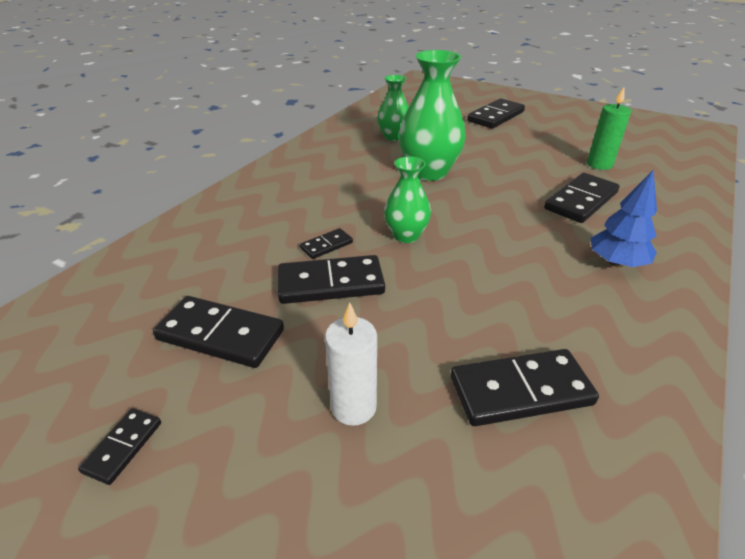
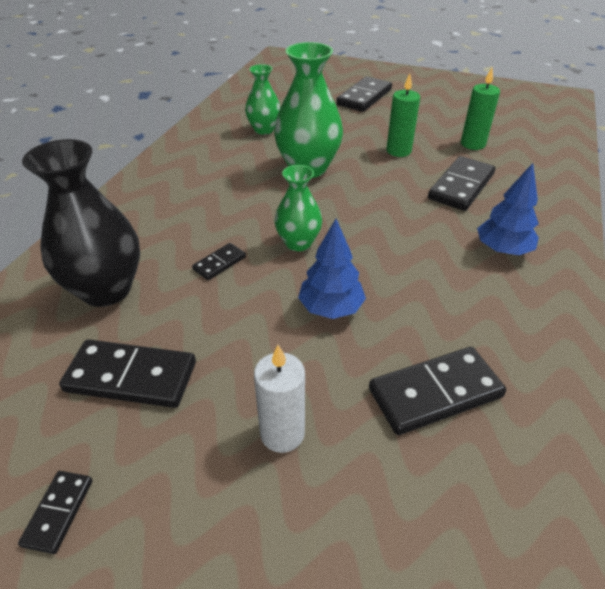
camera: 10 degrees left, 5 degrees up
(217, 257) = (106, 289): none -> black vase
(331, 283) = (232, 305): black domino -> none
(426, 297) = (331, 308): none -> blue tree
(521, 164) = (398, 151): none -> green candle

